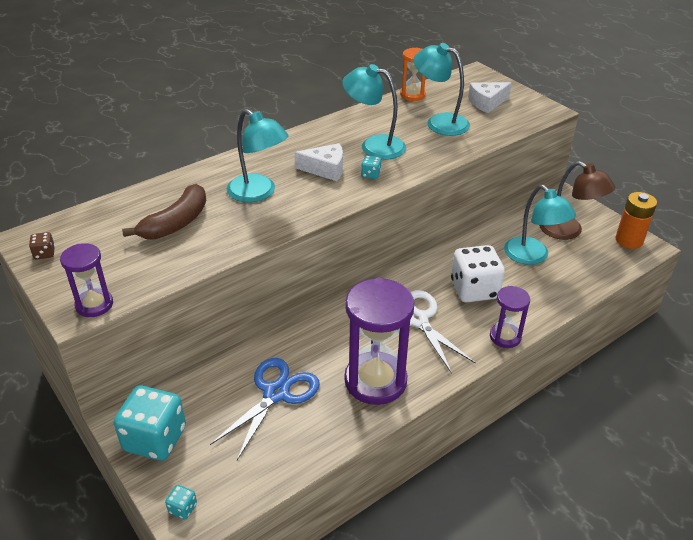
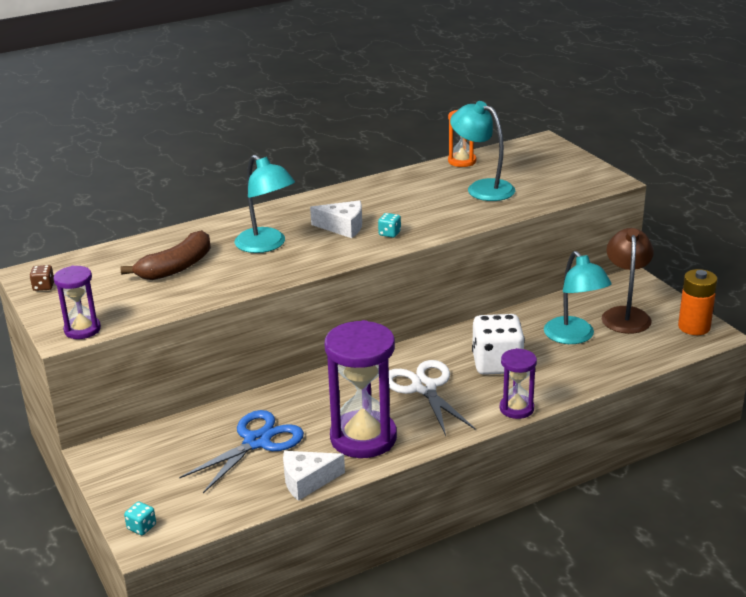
camera: 10 degrees right, 10 degrees down
(155, 439) = (127, 470): turquoise dice -> none
(374, 145) = (402, 207): turquoise lamp -> none
(487, 103) = (543, 171): white cheese -> white cheese (307, 481)
(568, 231) = (625, 315): brown lamp -> brown lamp turned 135 degrees counterclockwise

